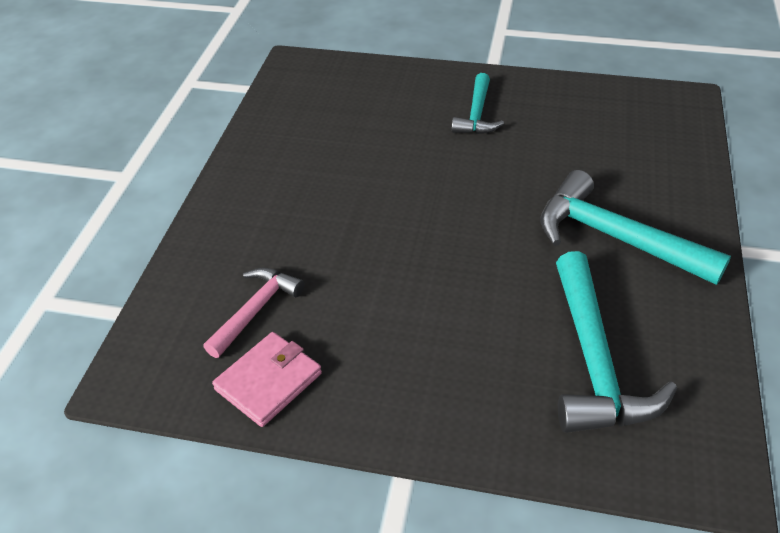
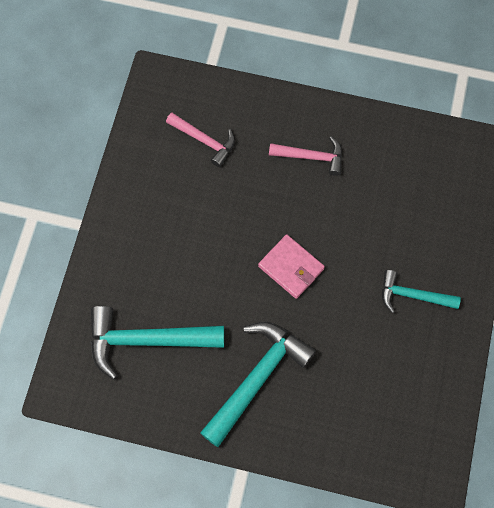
camera: 90 degrees right, 25 degrees up
(268, 381) = (148, 152): pink wallet -> pink wallet (291, 267)
(293, 197) = (311, 157): none -> pink hammer

